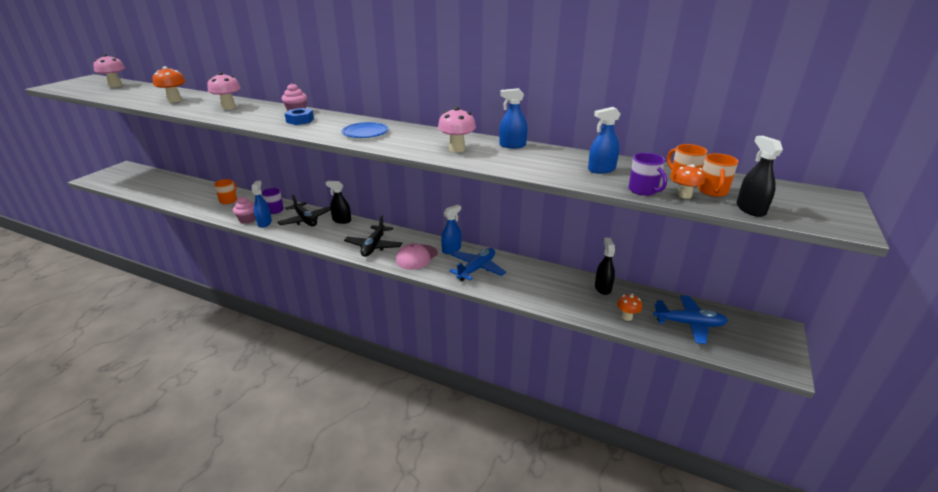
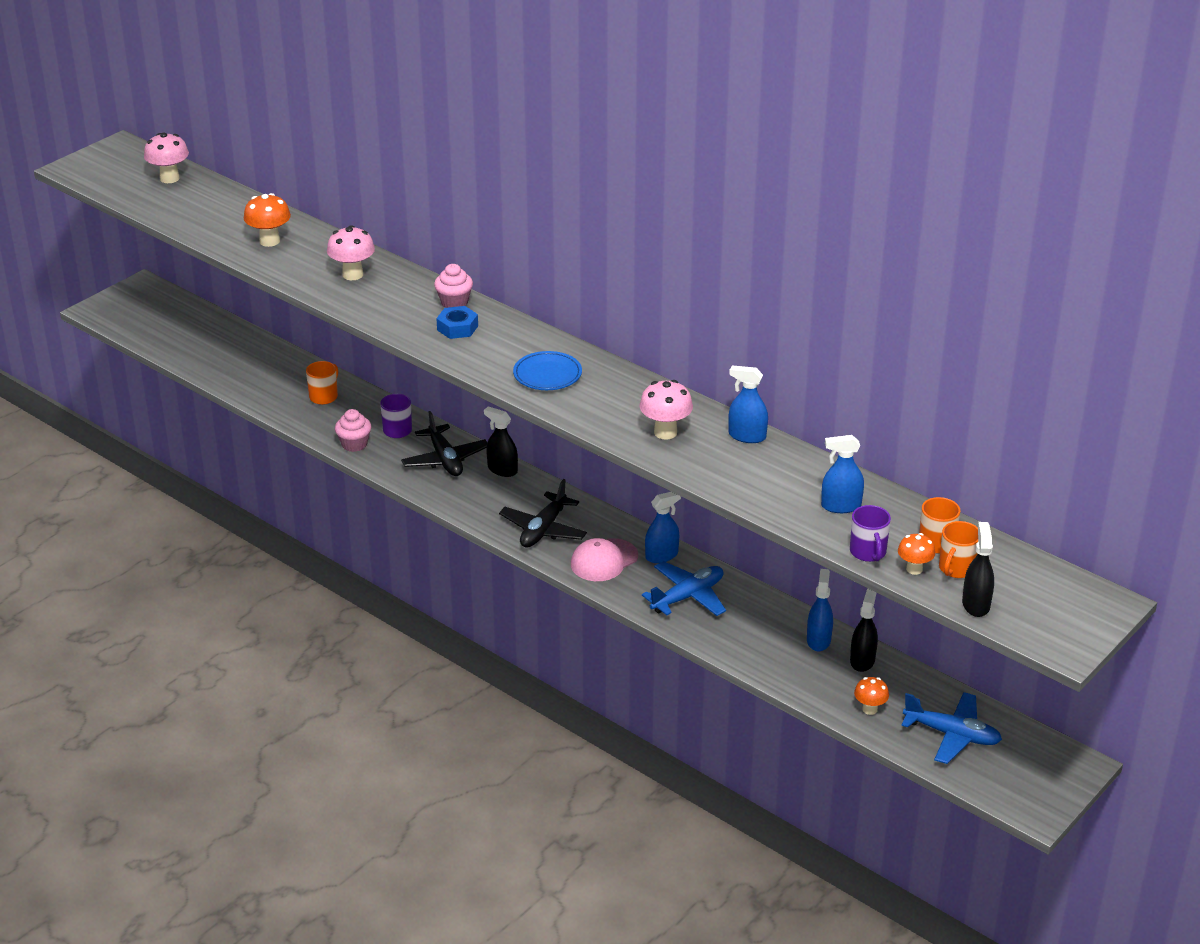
camera: 15 degrees right, 5 degrees up
(264, 223) = (380, 455): blue spray bottle -> blue spray bottle (818, 640)

